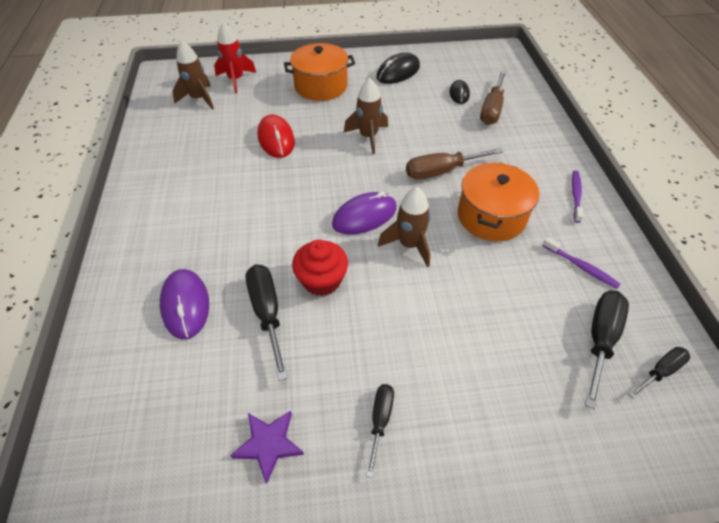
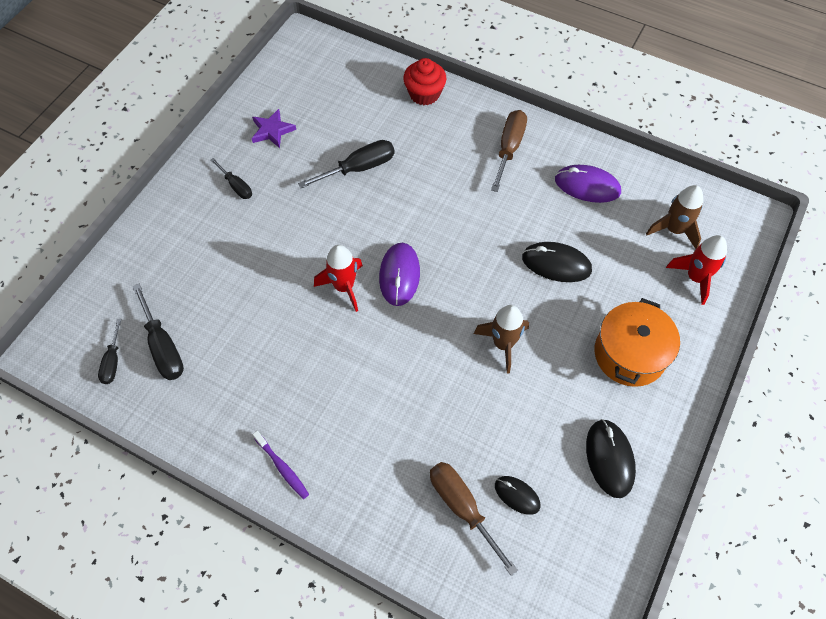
camera: 125 degrees right, 10 degrees up
(185, 305) = (404, 129): purple mouse -> purple mouse (587, 186)
(267, 313) = (359, 168): black screwdriver -> black screwdriver turned 45 degrees counterclockwise
(276, 139) = (556, 264): red mouse -> black mouse
(322, 280) = (359, 211): red cupcake -> red cupcake (424, 94)
(409, 245) = (344, 287): brown rocket -> red rocket
(441, 171) = (405, 373): brown screwdriver -> brown screwdriver (509, 148)
(491, 216) = (321, 371): orange pot -> none
(581, 267) = (219, 393): purple toothbrush -> none

